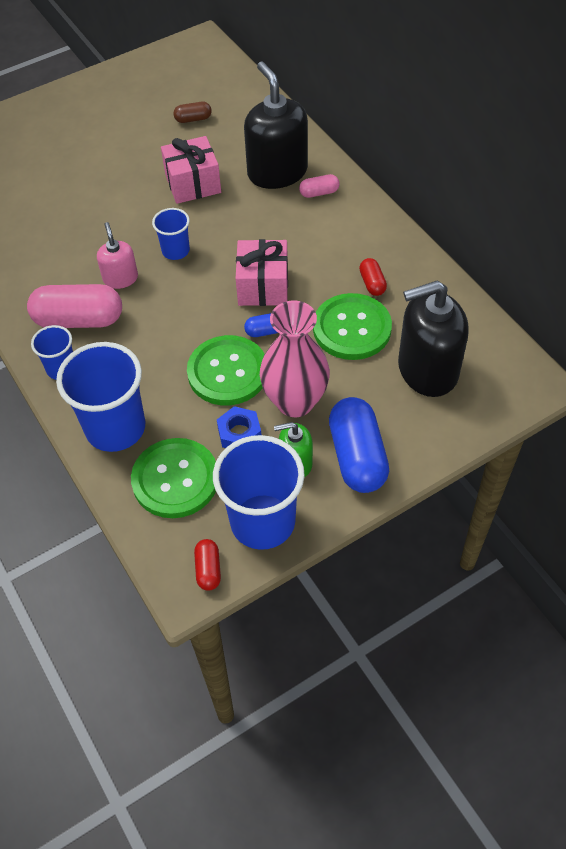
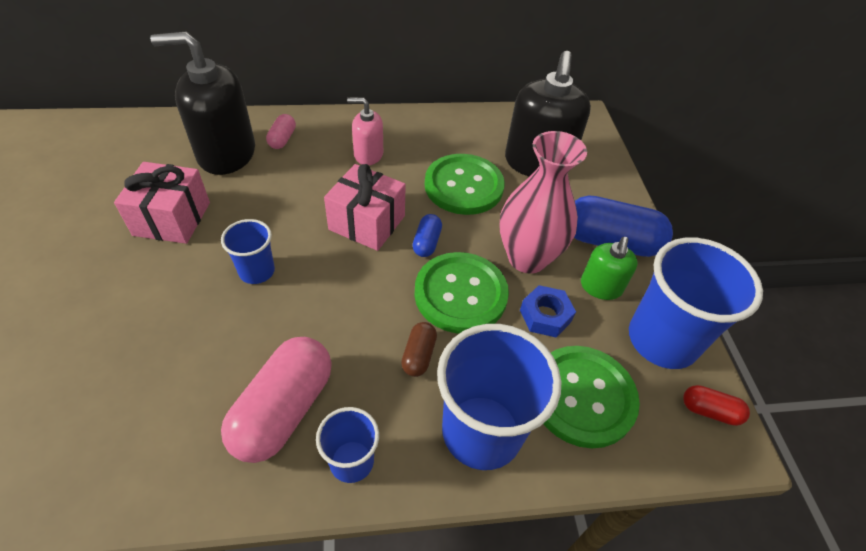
camera: 70 degrees left, 5 degrees down
(120, 278) = (253, 339): pink soap dispenser -> pink soap dispenser (368, 154)
(193, 119) = (75, 181): brown capsule -> brown capsule (419, 355)
(372, 283) = (421, 153): red capsule -> none

